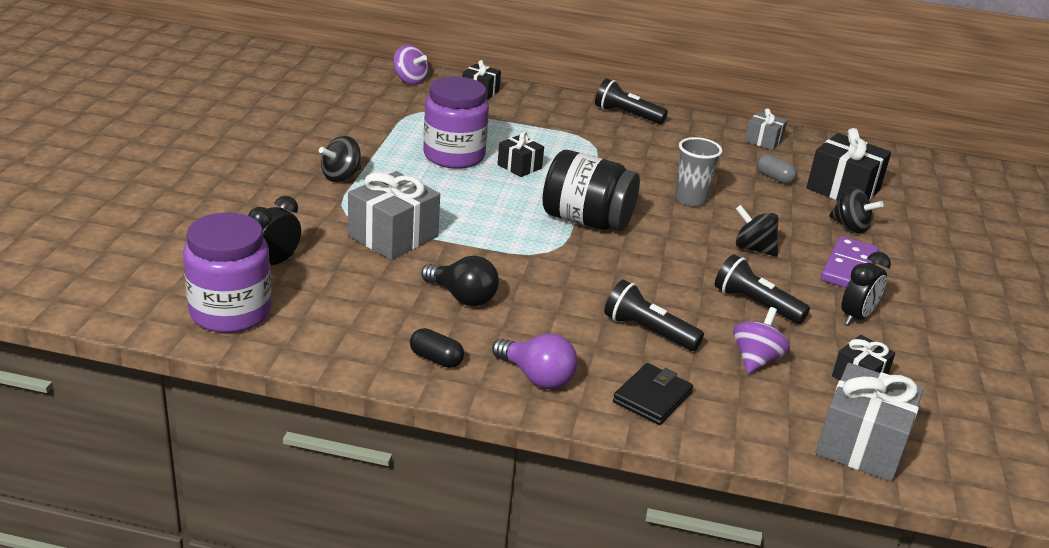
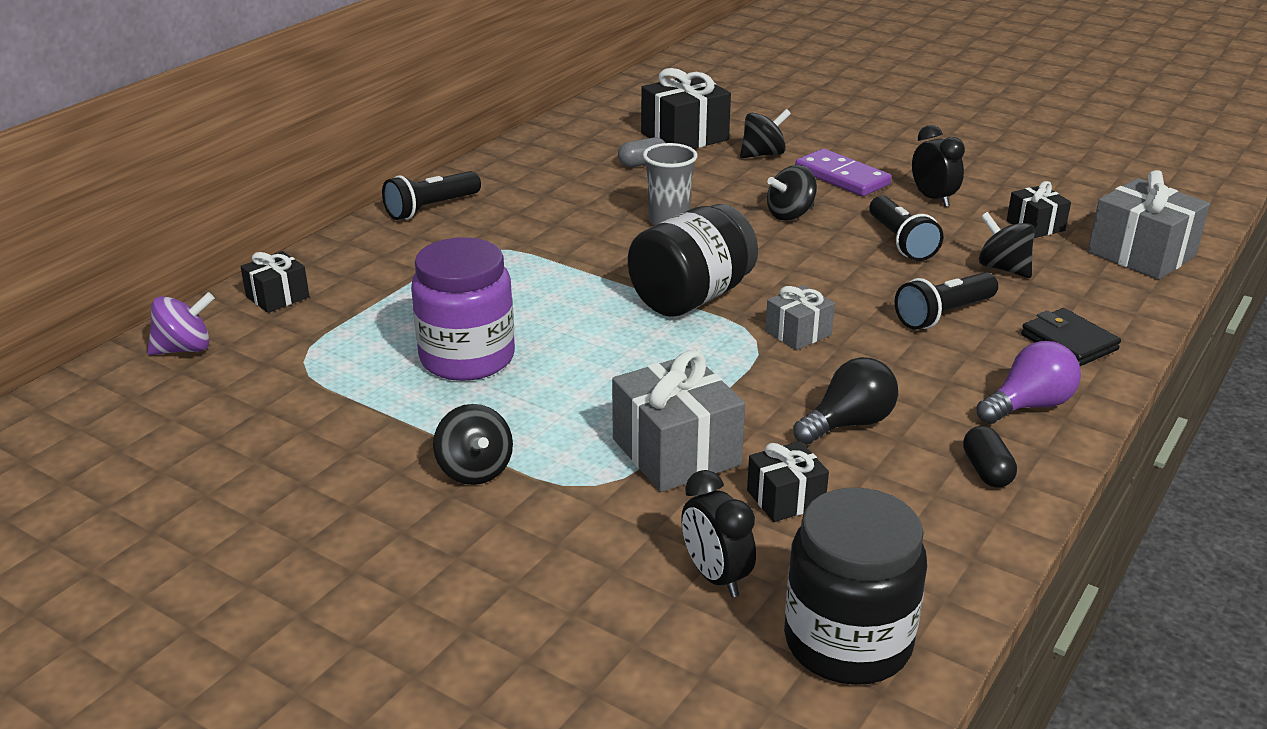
camera: 65 degrees left, 0 degrees up
(230, 312) = (847, 642): purple jar -> black jar
(436, 359) = (986, 471): black capsule -> black capsule turned 60 degrees counterclockwise
(519, 166) = (528, 313): black gift -> black gift (785, 498)
(755, 304) = (901, 242): black flashlight -> black flashlight turned 75 degrees counterclockwise
(756, 359) = (1003, 268): purple spinning top -> black spinning top
(763, 141) = (553, 147): grey gift -> grey gift (798, 333)

